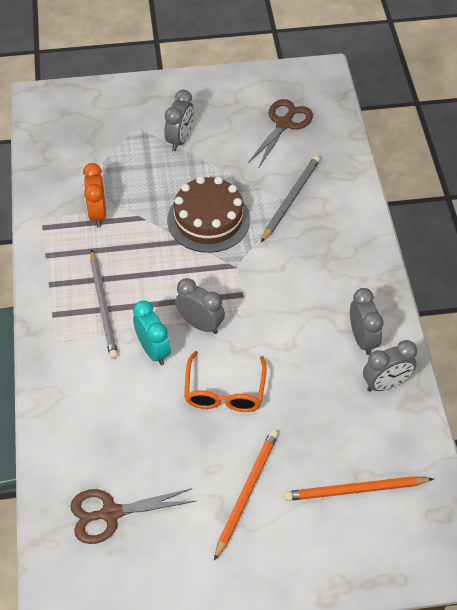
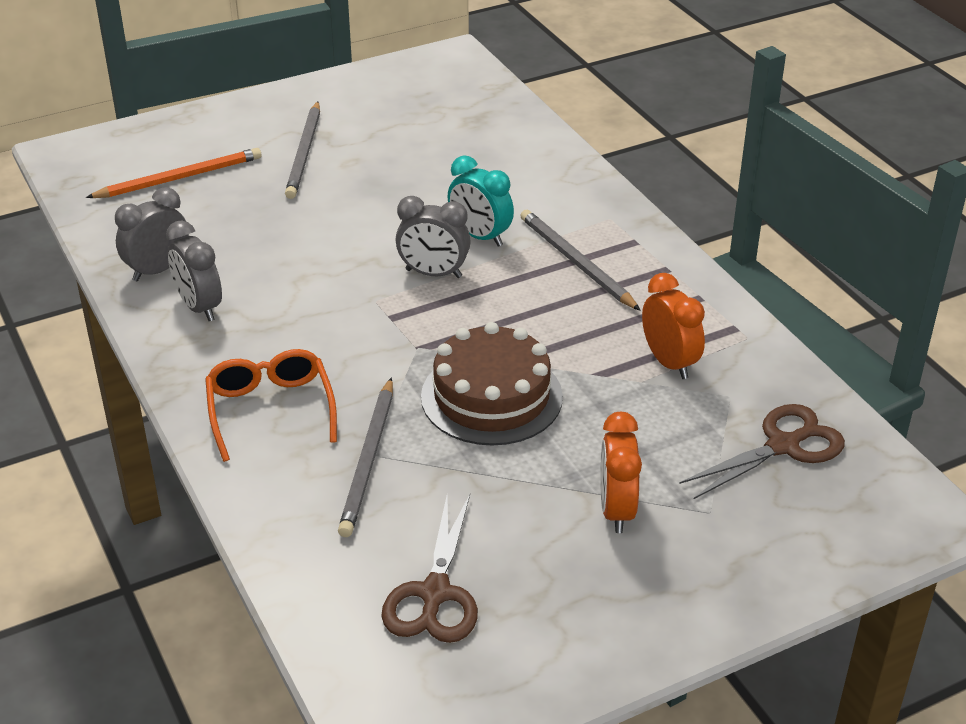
camera: 160 degrees right, 15 degrees down
(110, 513) = (443, 113): brown scissors -> brown scissors (783, 446)
(180, 139) = (616, 510): grey clock -> orange clock
(224, 391) = (367, 220): orange glasses -> orange glasses (270, 410)
(246, 492) = (304, 153): orange pencil -> grey pencil

